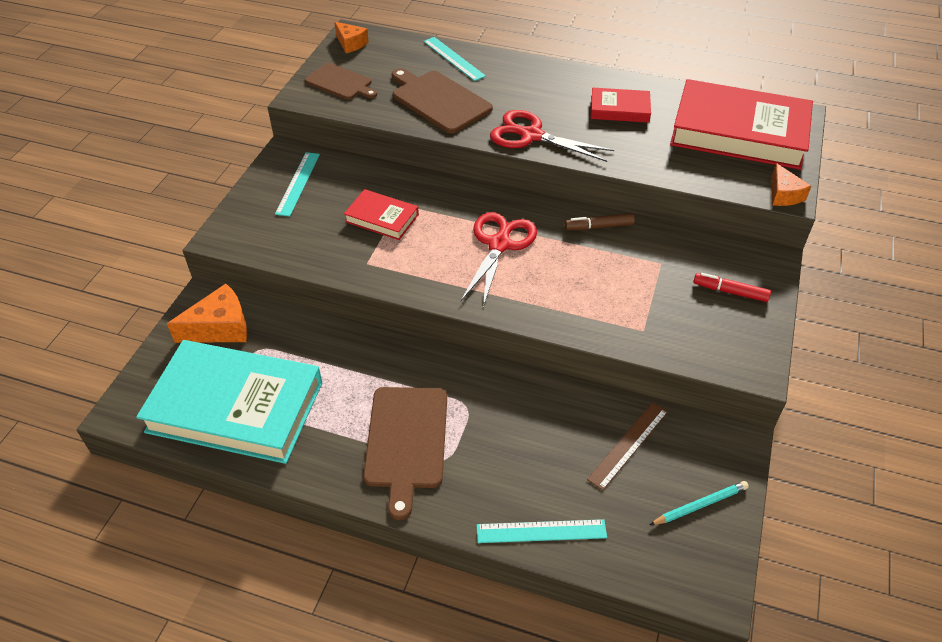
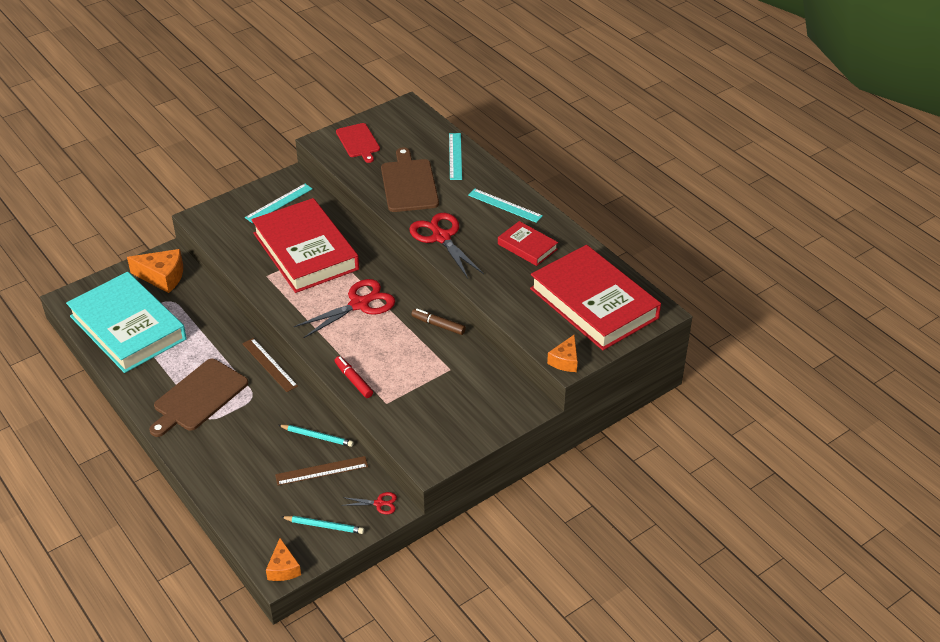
camera: 35 degrees right, 5 degrees down
(340, 83) = (358, 142): brown cutting board -> red cutting board
(350, 44) = (397, 114): orange cheese -> orange cheese (283, 568)
(382, 218) = (305, 251): red book -> red book, size x2.11
(447, 360) = (269, 364): none -> brown ruler
(541, 531) = (219, 485): turquoise ruler -> turquoise ruler (505, 205)
(582, 410) = (317, 437): none -> turquoise pencil
(723, 444) = (379, 503): none -> red scissors
(730, 291) = (473, 410): red marker -> red marker (353, 380)

